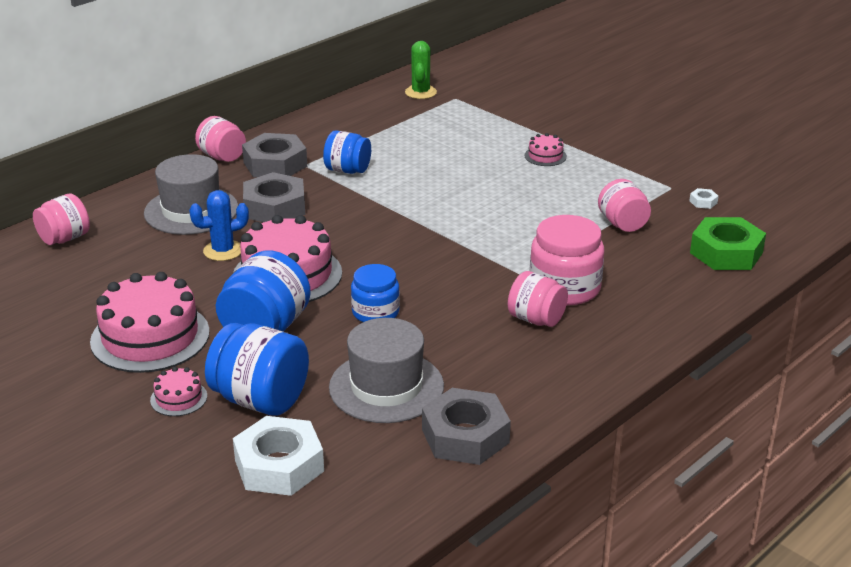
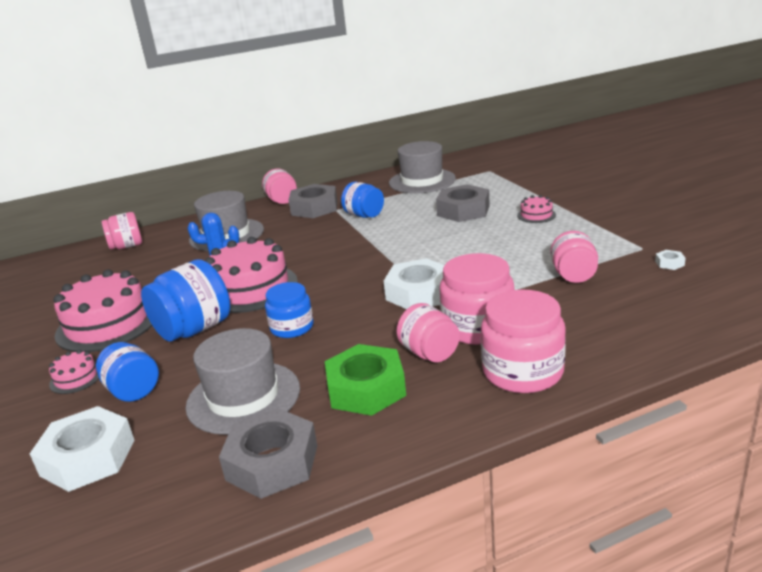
camera: 25 degrees right, 5 degrees down
(260, 400) = (133, 390): blue jar -> blue jar, size x0.65
(274, 207) = (287, 237): grey nut -> grey nut (463, 210)
(383, 117) = (422, 181): none -> grey hat
(420, 92) = (464, 166): green cactus -> none
(482, 259) = (419, 293): none -> white nut
(631, 324) = (522, 372): none -> pink jar
(726, 252) = (670, 313): green nut -> green nut (366, 389)

